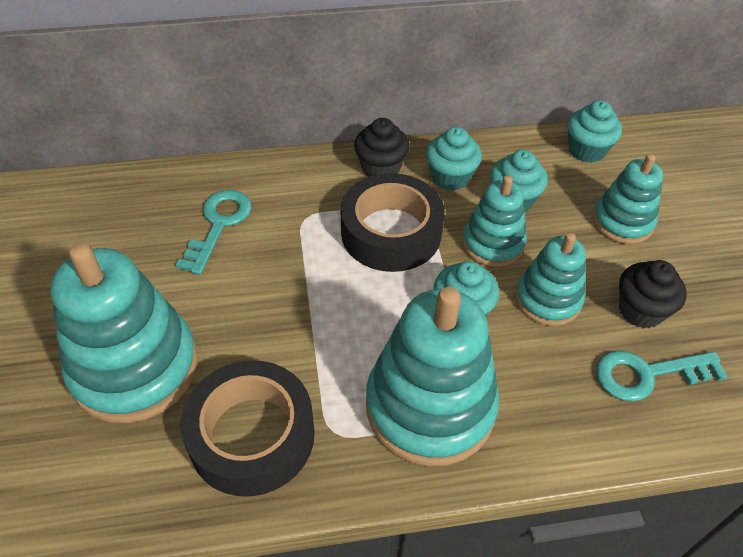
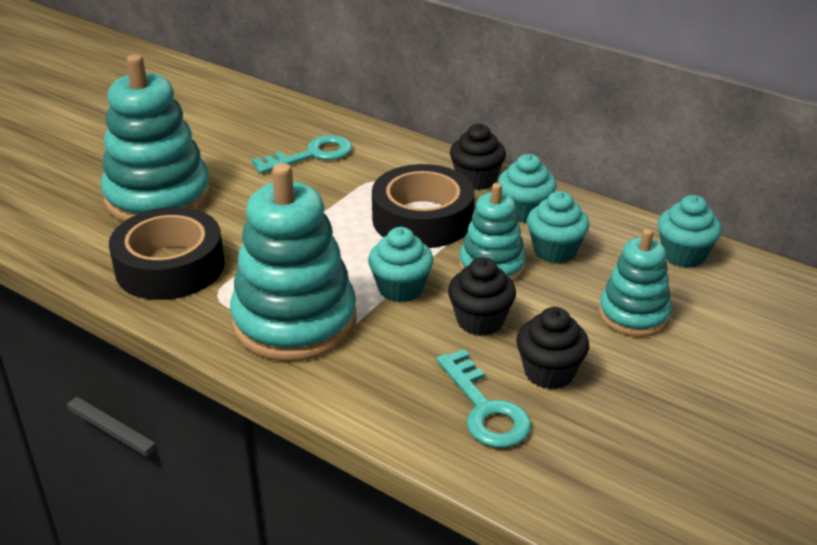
camera: 45 degrees right, 15 degrees down
(548, 299) = (480, 321): turquoise stacking toy -> black cupcake
(647, 374) = (485, 409): turquoise key -> turquoise key turned 150 degrees counterclockwise

